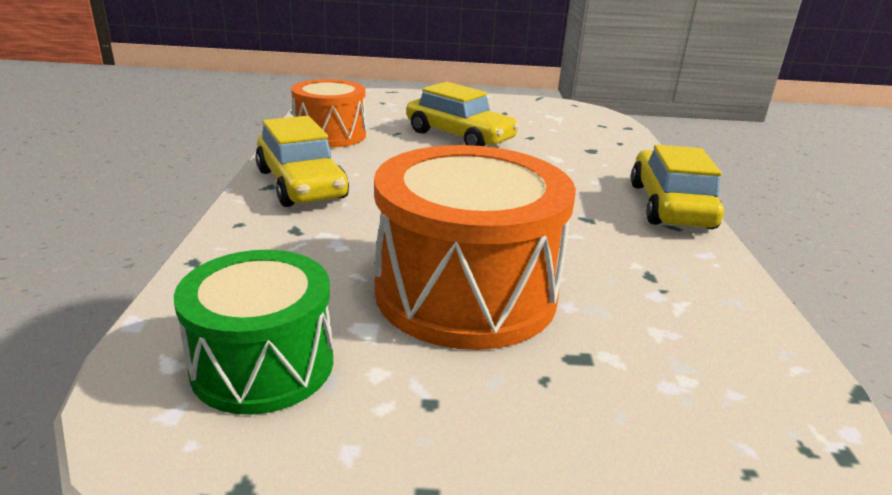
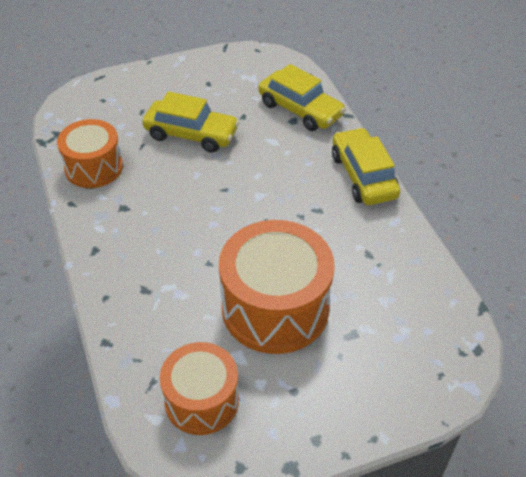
camera: 20 degrees left, 20 degrees up
(263, 364) = (201, 400): green drum -> orange drum
(301, 184) = (115, 240): yellow car -> yellow car (300, 110)

